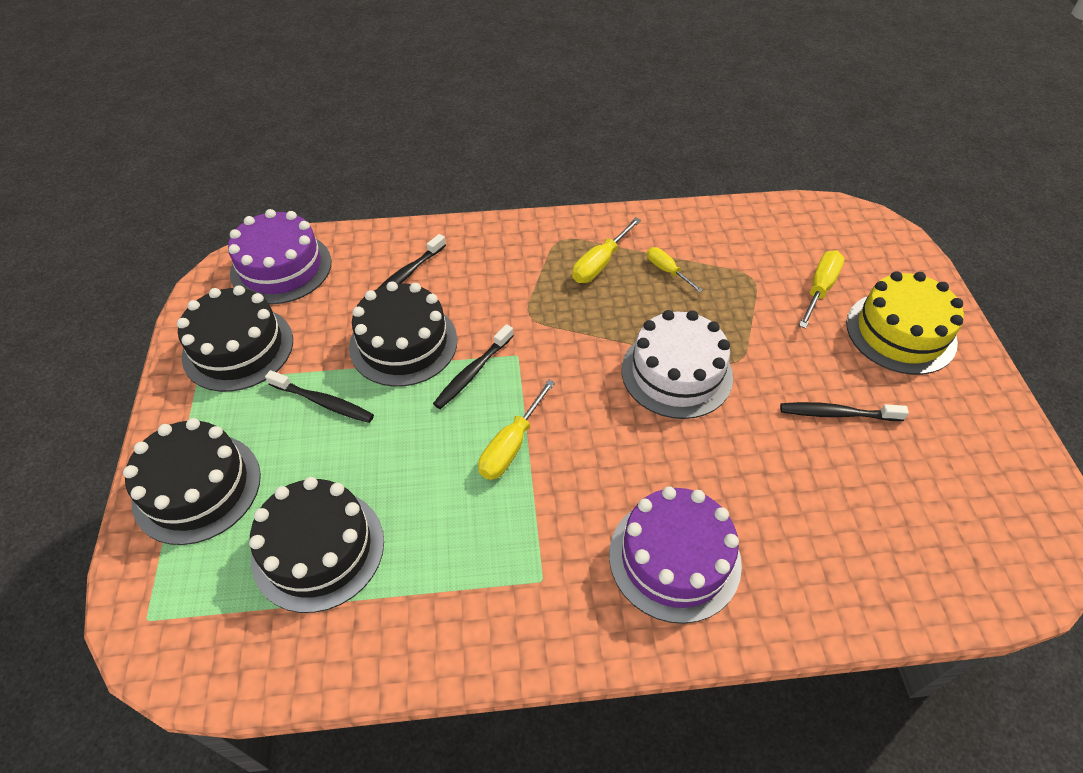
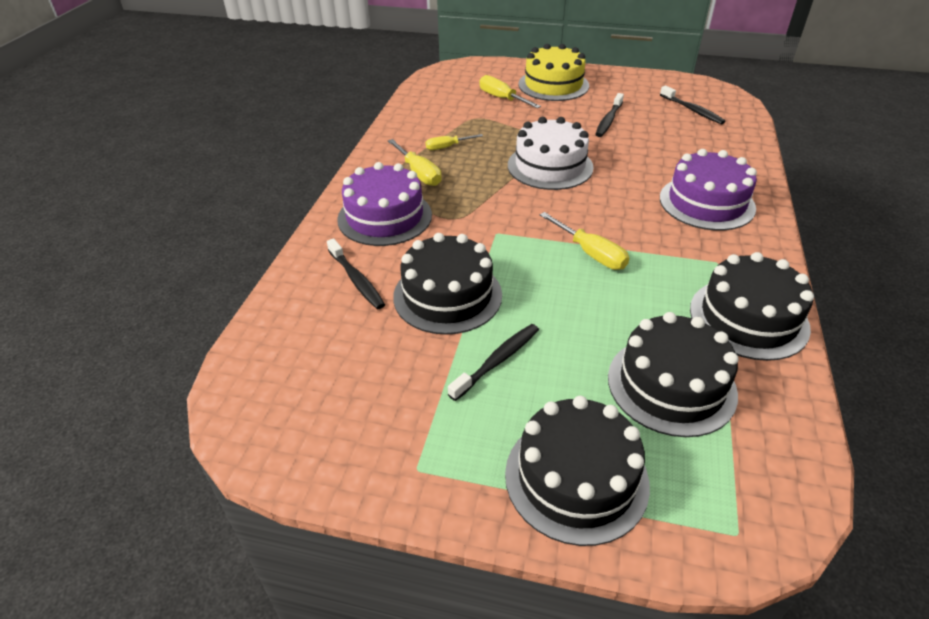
camera: 70 degrees left, 10 degrees down
(238, 348) = (384, 425): black cake -> black cake (748, 318)
(281, 268) = (275, 374): purple cake -> purple cake (384, 217)
(473, 372) = (504, 260): black toothbrush -> black toothbrush (692, 110)

